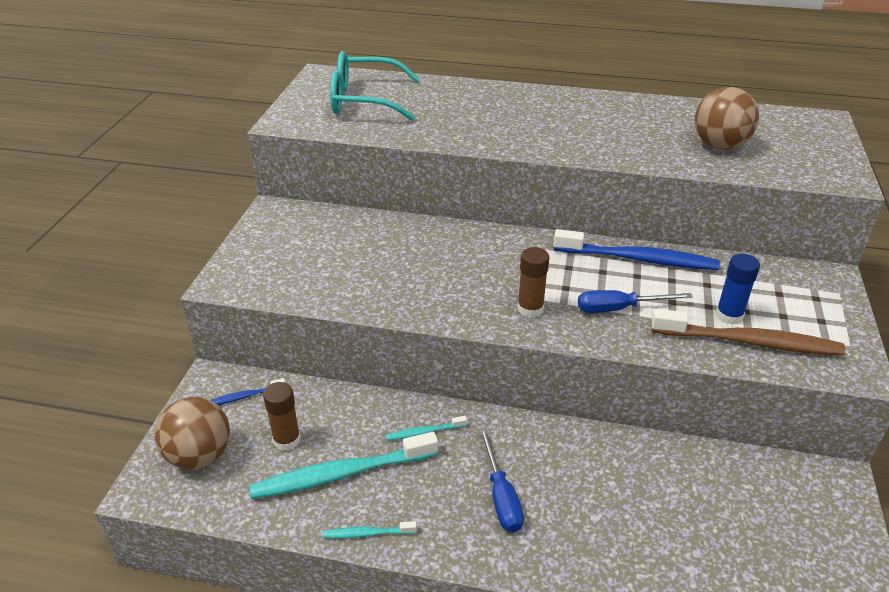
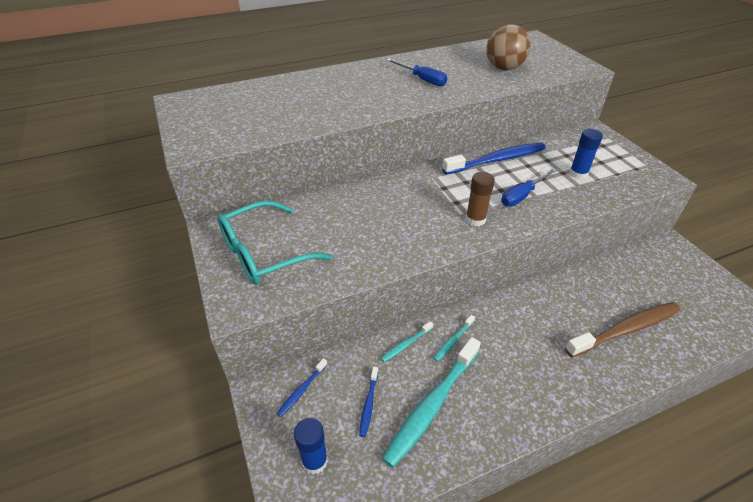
camera: 35 degrees left, 5 degrees up
(199, 456) = (314, 461): brown ball -> blue glue stick
(286, 440) = (368, 404): brown glue stick -> blue toothbrush
(365, 100) = (240, 109): turquoise glasses -> turquoise glasses (265, 253)
(367, 533) = (492, 436): turquoise toothbrush -> turquoise toothbrush (406, 344)
(501, 496) = (539, 355): blue screwdriver -> blue screwdriver (422, 79)
(749, 342) = (604, 184): brown toothbrush -> brown toothbrush (625, 329)

